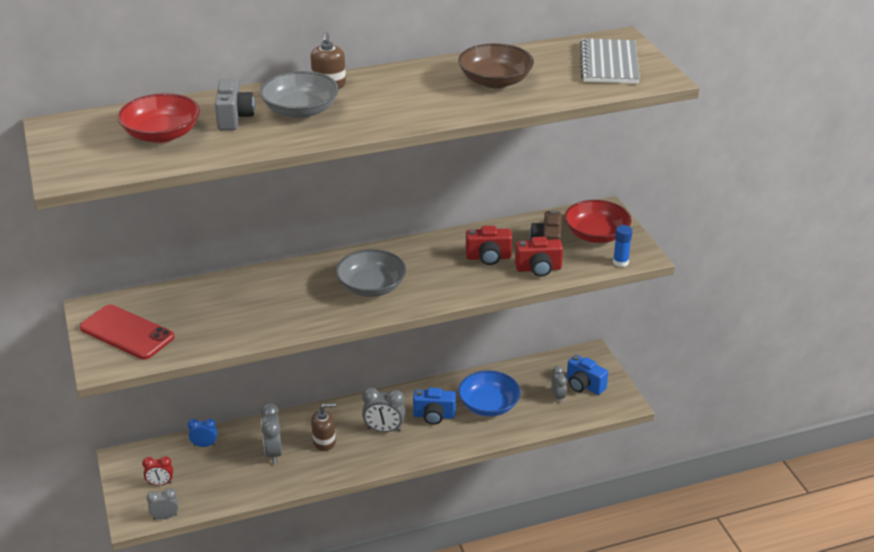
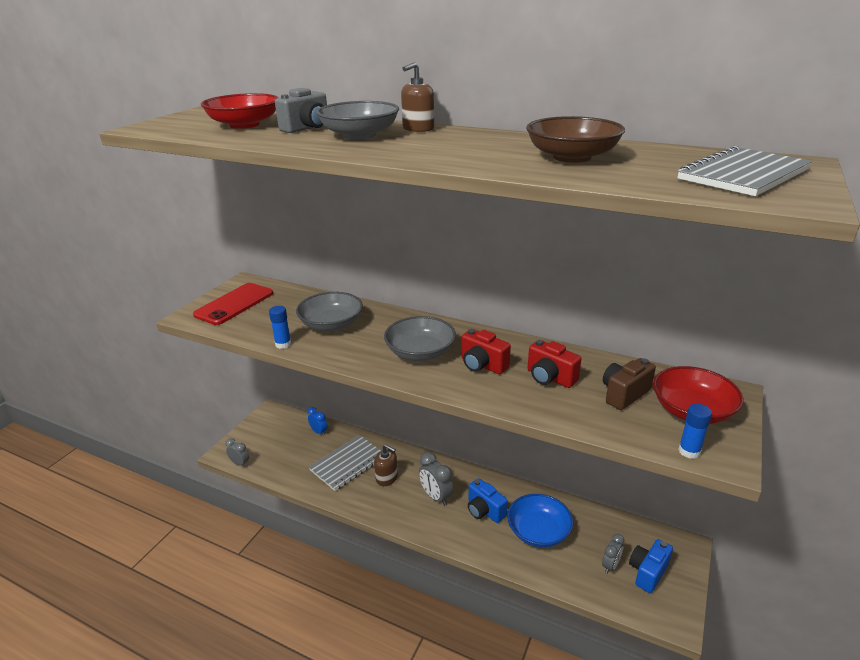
camera: 45 degrees right, 5 degrees down
(127, 332) = (234, 304): red phone -> red phone turned 45 degrees clockwise
(160, 483) = (266, 440): red clock -> none
(246, 340) = (283, 344): none -> blue glue stick
(259, 302) = (331, 324): none -> grey bowl
(273, 453) = (348, 464): grey clock -> grey notebook
(538, 269) = (586, 411): red camera -> red camera (482, 365)
(584, 385) = (647, 572): blue camera -> blue camera turned 45 degrees clockwise

